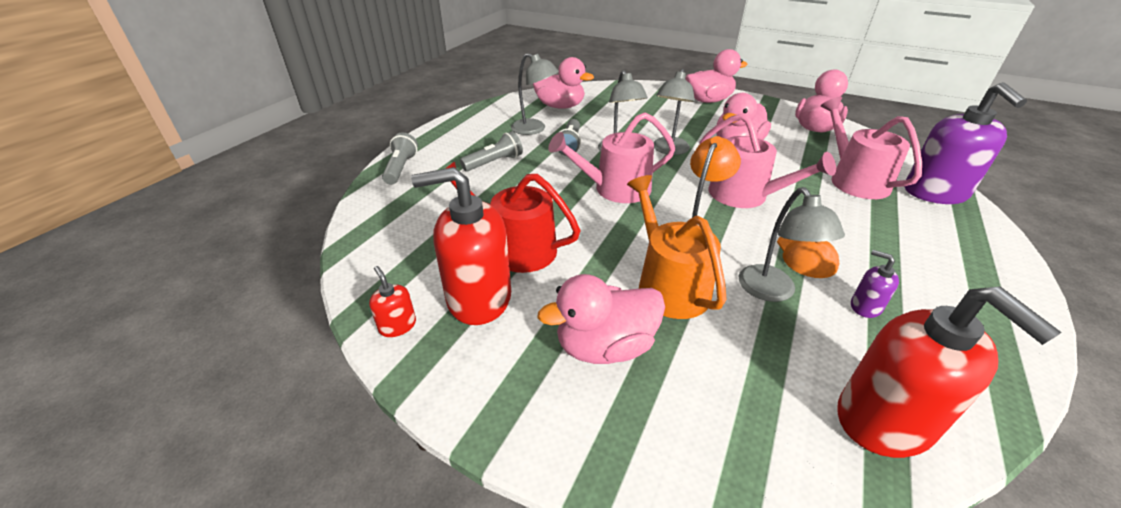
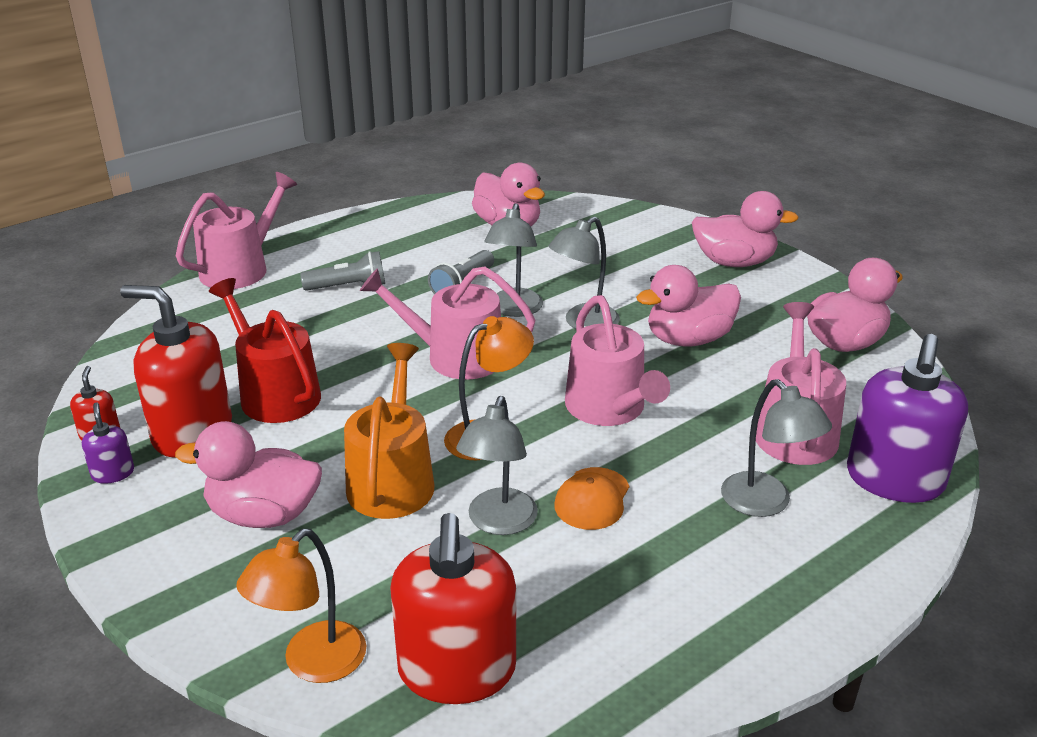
camera: 25 degrees right, 5 degrees down
(401, 168) = (240, 269): grey flashlight -> pink watering can
(534, 129) = (440, 253): grey lamp -> grey lamp (765, 503)
(783, 466) = (312, 663): none -> orange lamp
(865, 307) = (586, 572): purple soap dispenser -> purple soap dispenser (113, 473)

